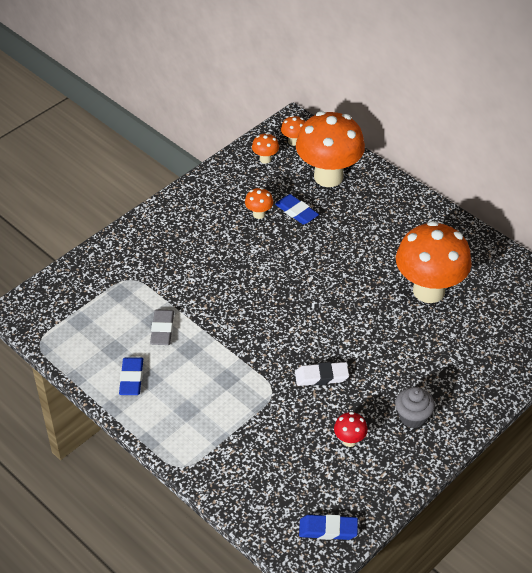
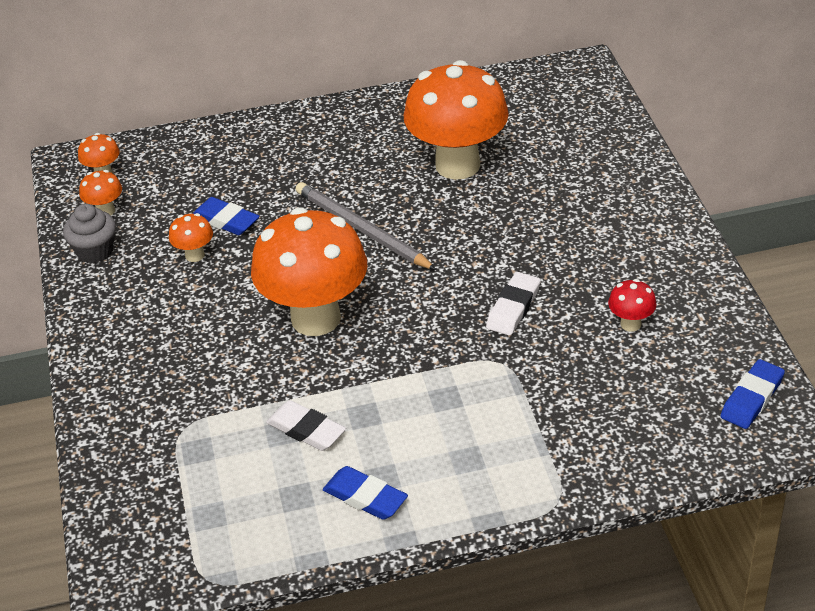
camera: 55 degrees left, 5 degrees down
(162, 330) = (306, 430): grey eraser -> white eraser
(296, 212) = (226, 220): blue eraser -> blue eraser turned 45 degrees clockwise
(328, 176) = (196, 169): orange mushroom -> orange mushroom (316, 318)
(335, 274) = (362, 229): none -> grey pencil
(413, 417) = (634, 256): grey cupcake -> grey cupcake (95, 251)

